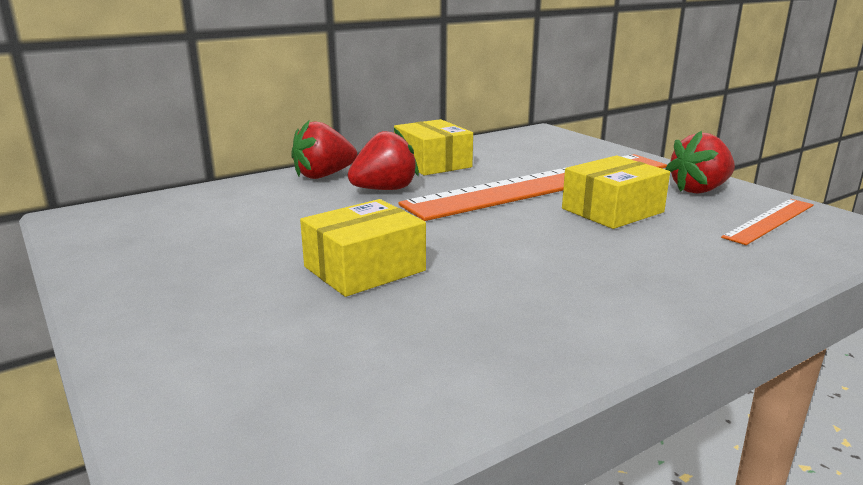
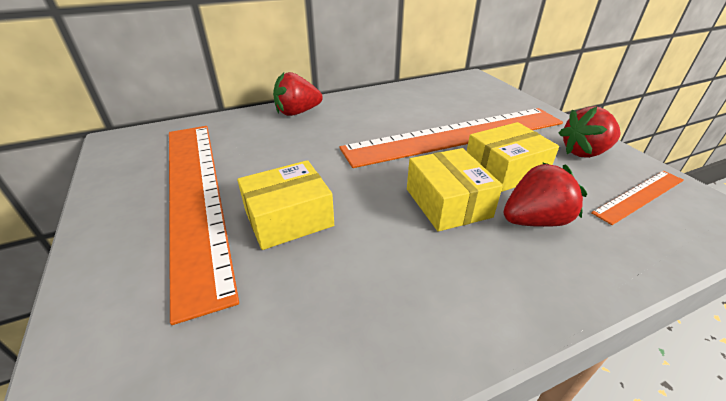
camera: 10 degrees right, 15 degrees up
(227, 259) = (195, 196): none -> orange ruler
(385, 189) = (335, 131): red strawberry -> red strawberry (534, 220)
(433, 163) = (380, 105): yellow box -> yellow box (448, 203)

